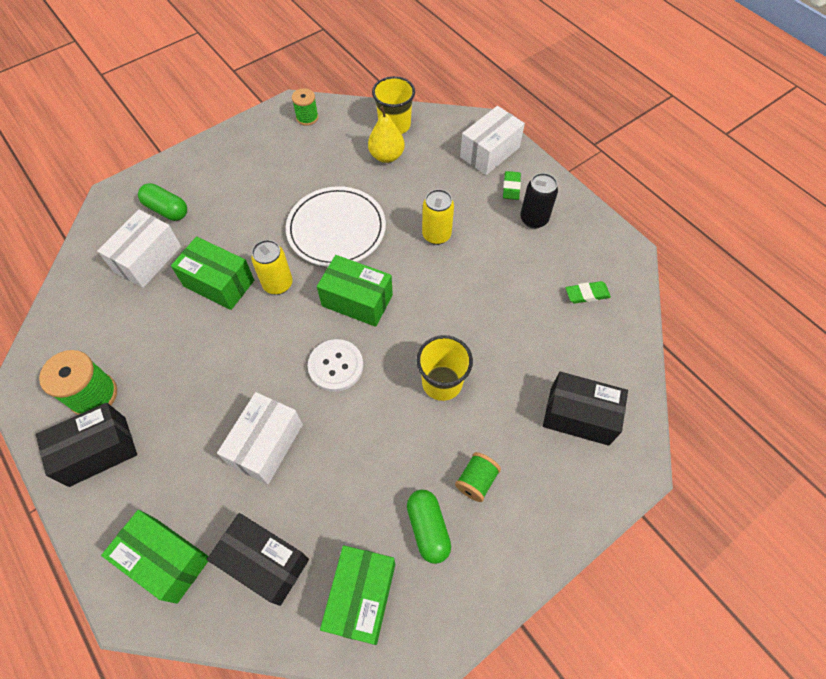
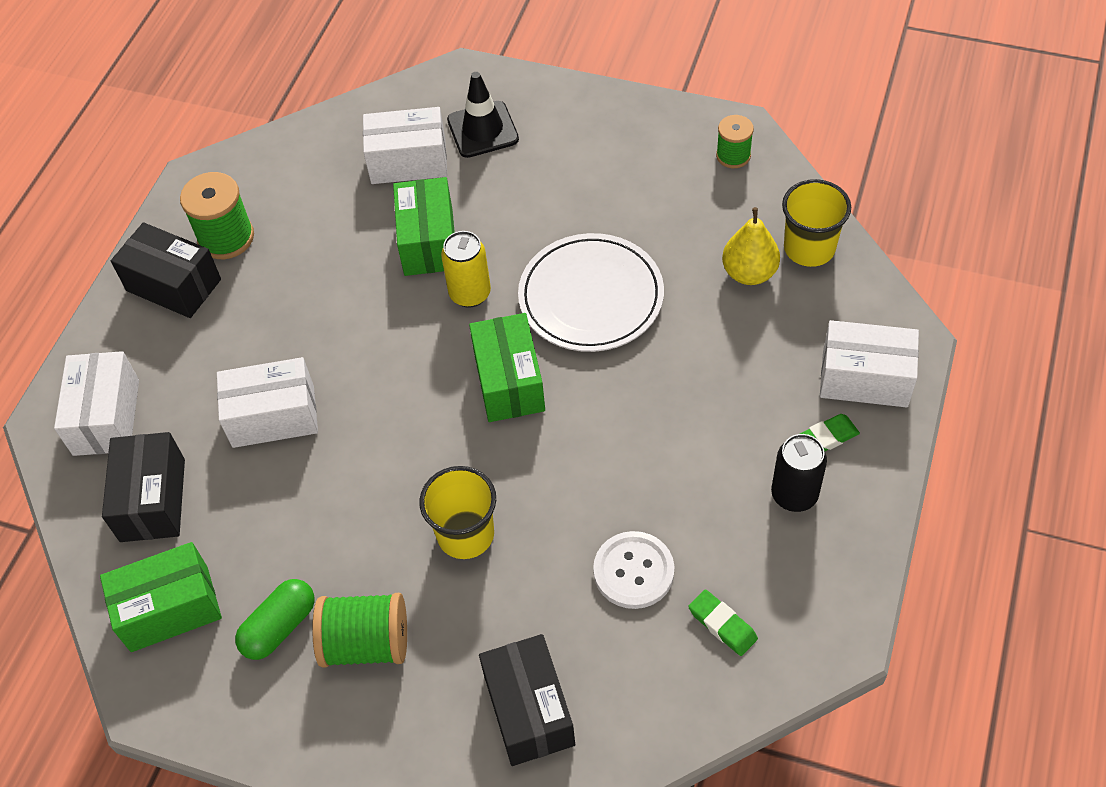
camera: 60 degrees right, 5 degrees down
(166, 559) = (106, 417): green box -> white box
(167, 210) = (483, 130): green capsule -> black traffic cone
(336, 366) = (409, 417): white button -> white button (633, 571)
(436, 235) = (671, 402): yellow can -> none
(476, 480) = (366, 643): green spool -> green spool, size x1.62

